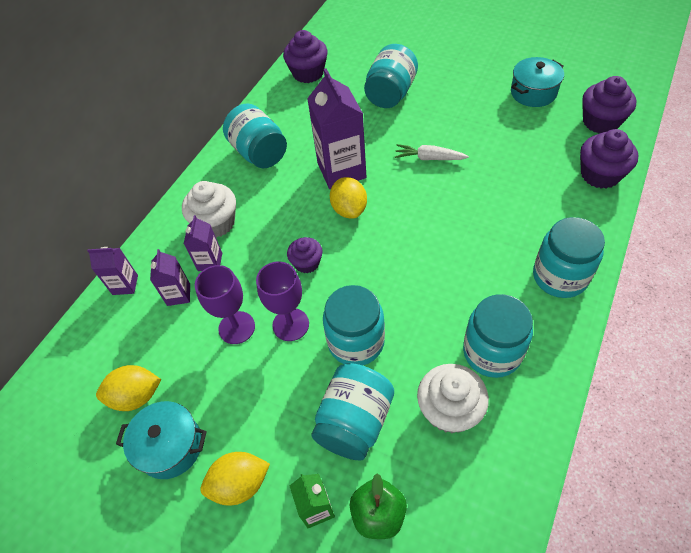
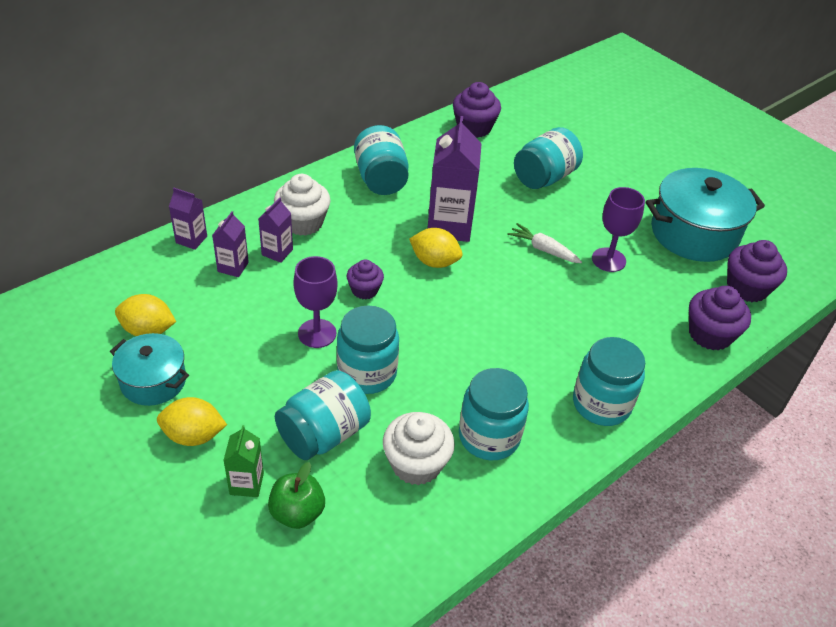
camera: 15 degrees right, 10 degrees down
(236, 327) = (267, 315): purple goblet -> purple goblet (608, 260)
(349, 209) = (434, 262): yellow lemon -> yellow lemon turned 75 degrees counterclockwise
(533, 93) = (694, 233): turquoise pot -> turquoise pot, size x1.68

